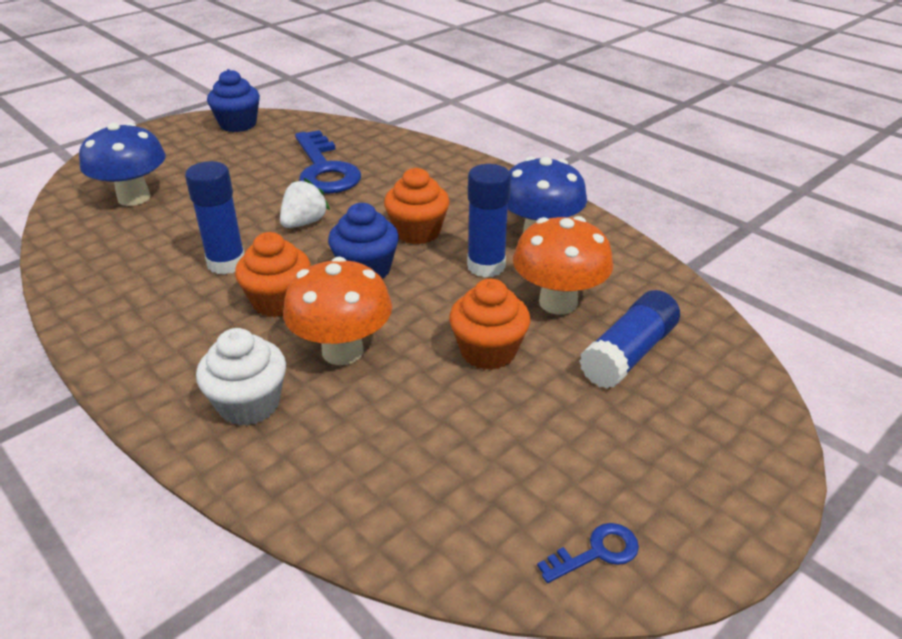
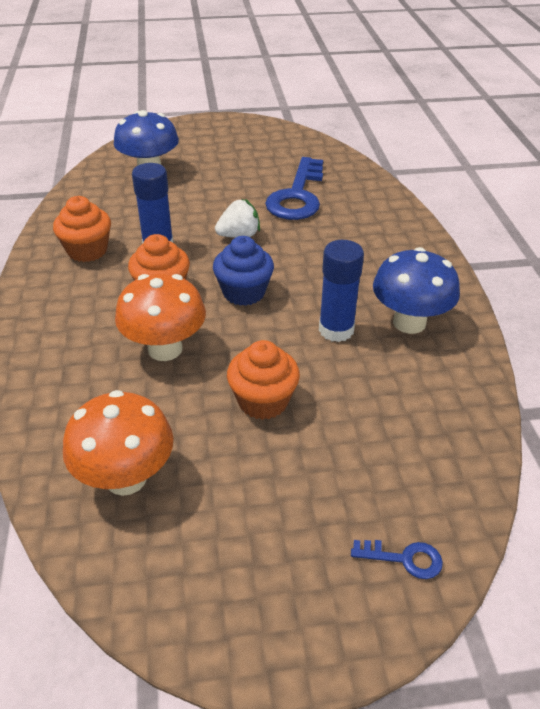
camera: 35 degrees right, 5 degrees up
(238, 124) = (273, 135): blue cupcake -> none
(249, 404) = (73, 357): white cupcake -> none
(417, 232) = (313, 277): orange cupcake -> orange cupcake (87, 250)
(558, 302) = (361, 388): orange mushroom -> orange mushroom (126, 478)
(596, 552) = (174, 598): blue key -> blue key (404, 559)
(628, 354) = (371, 462): blue glue stick -> none

